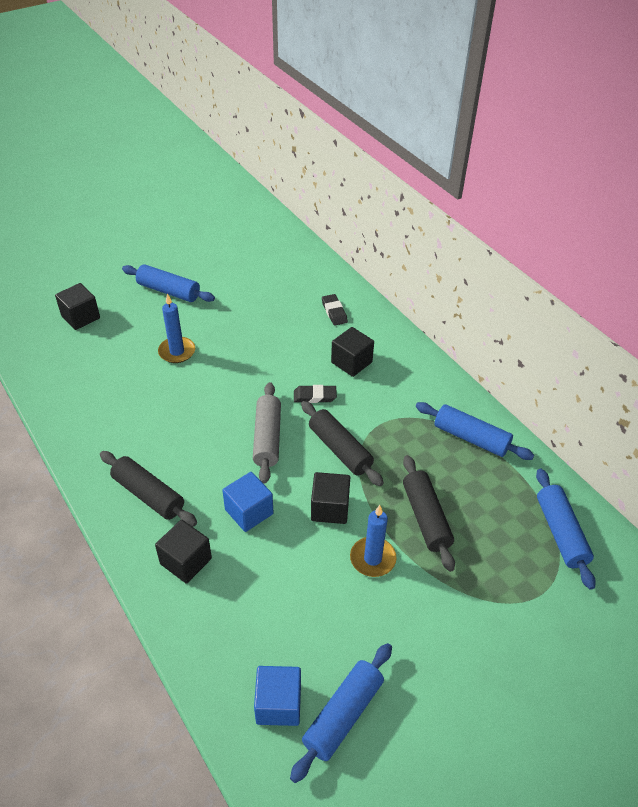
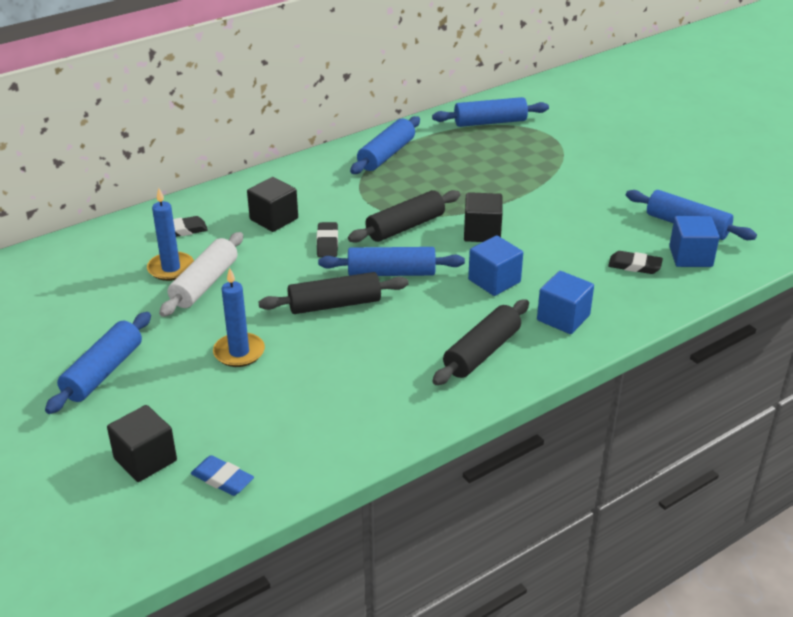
camera: 90 degrees left, 10 degrees down
(52, 351) = (222, 479): none -> blue eraser
(186, 561) = (563, 318): black cube -> blue cube
(262, 329) = (205, 284): none -> white rolling pin
(265, 640) = (634, 266): none -> black eraser
(267, 438) = (391, 273): grey rolling pin -> blue rolling pin
(372, 558) = (535, 210): blue candle -> blue candle (171, 268)
(426, 517) = (485, 182): black rolling pin -> black rolling pin (334, 304)

